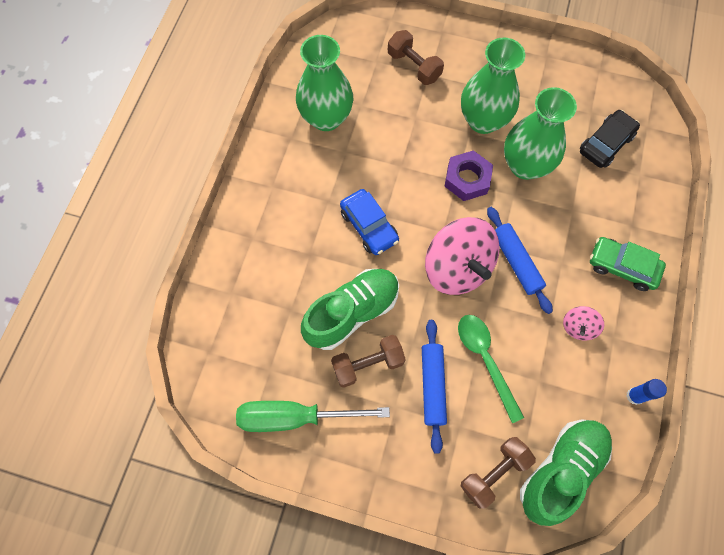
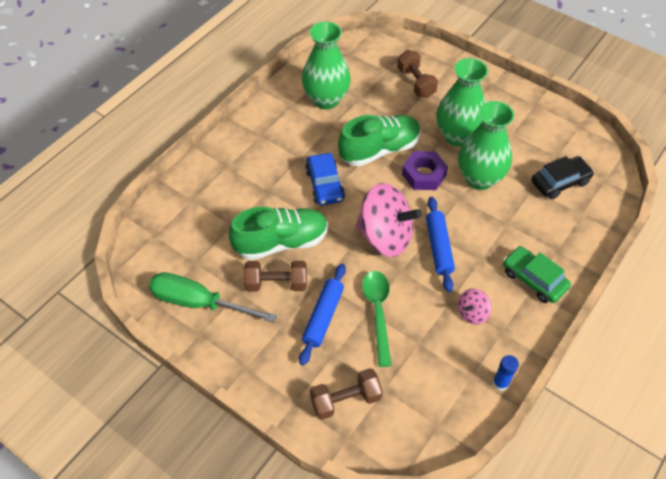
camera: 20 degrees right, 15 degrees down
(457, 268) = (385, 236): pink spinning top -> pink spinning top turned 60 degrees counterclockwise
(561, 470) = (406, 419): green shoe -> green shoe (379, 150)

